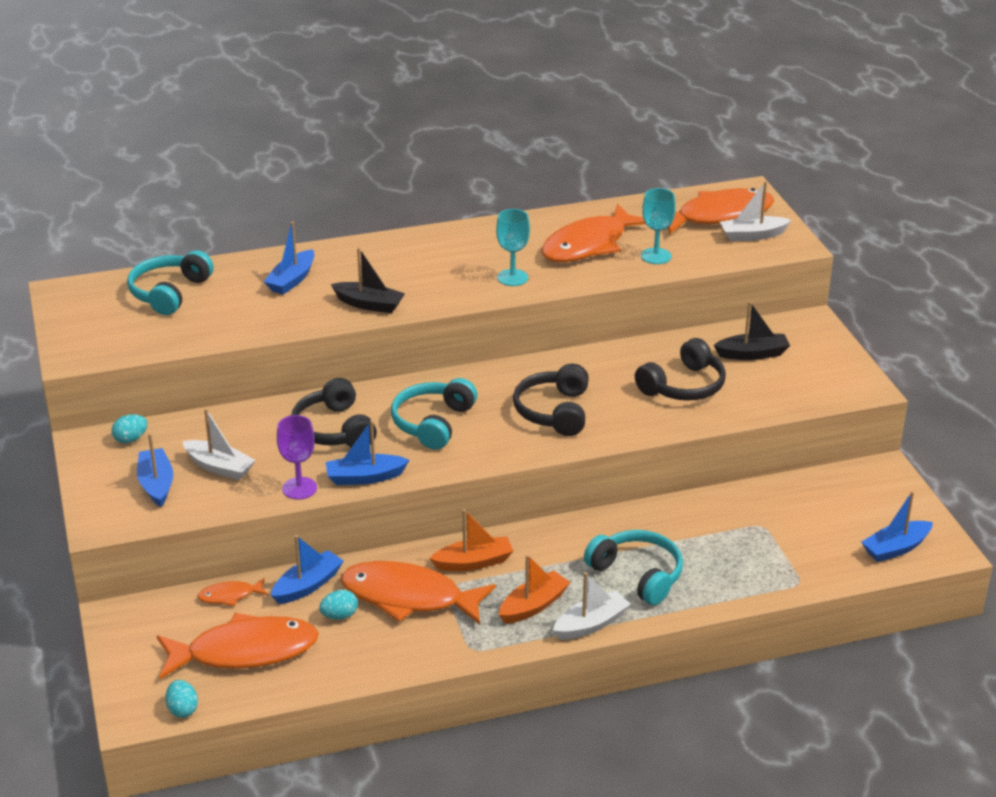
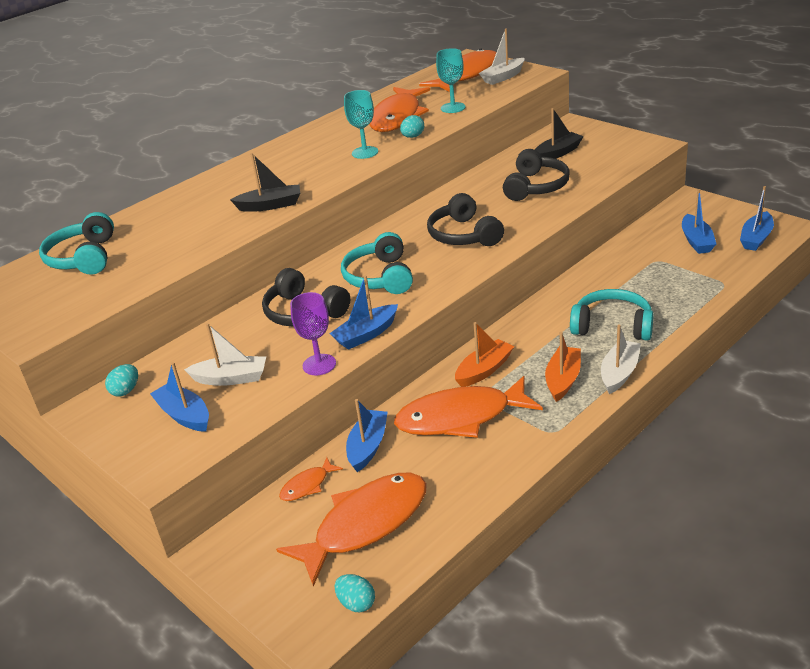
camera: 25 degrees left, 0 degrees up
(292, 280) = (187, 213): blue boat -> blue boat (696, 241)
(339, 616) = (419, 457): turquoise egg -> turquoise egg (413, 136)

